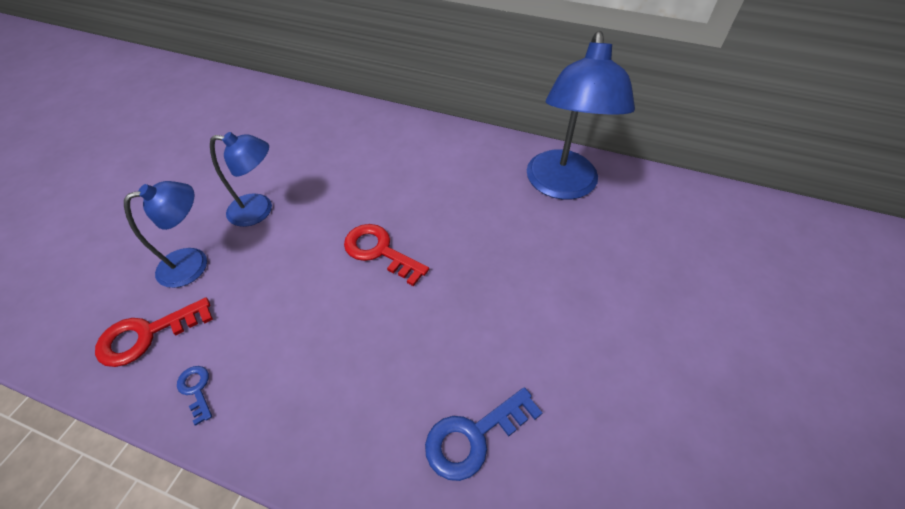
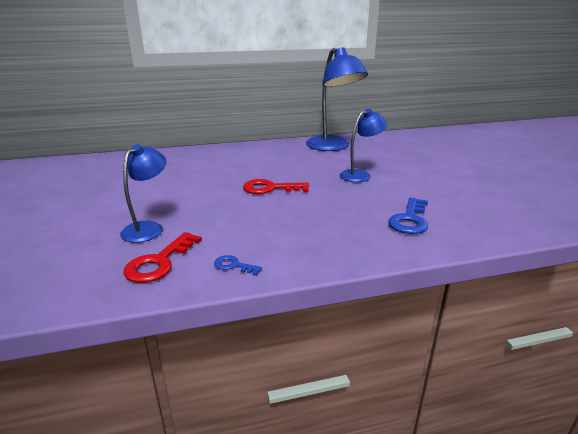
camera: 35 degrees left, 25 degrees down
(259, 210) = (165, 198): blue lamp -> blue lamp (360, 175)

